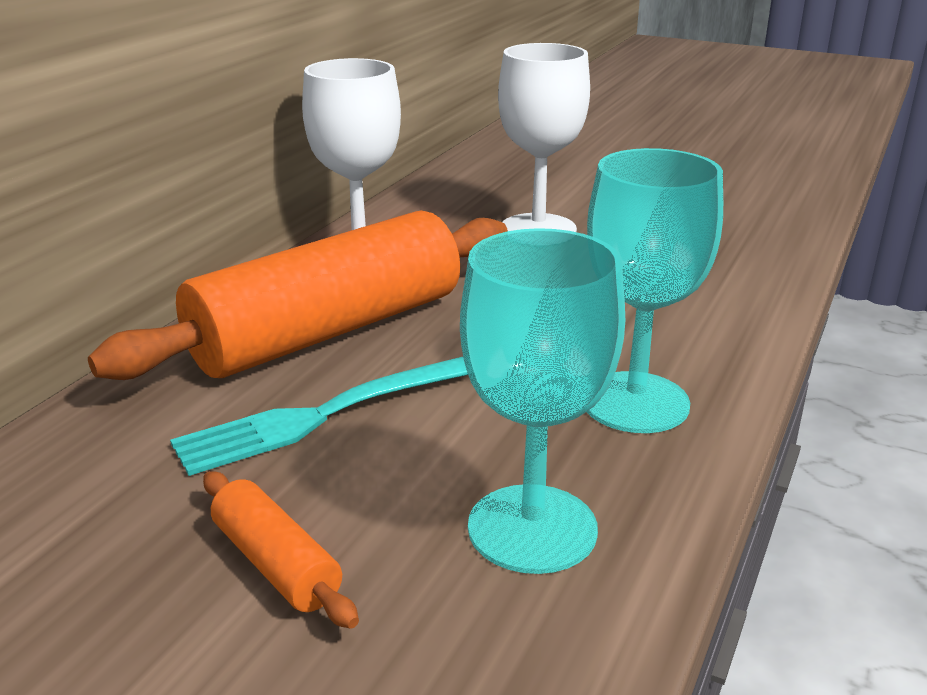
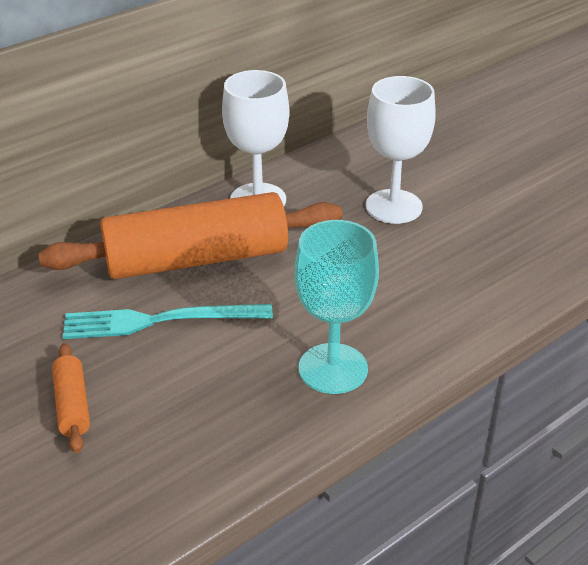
camera: 25 degrees right, 10 degrees up
(532, 528) = (207, 430): turquoise goblet -> none

